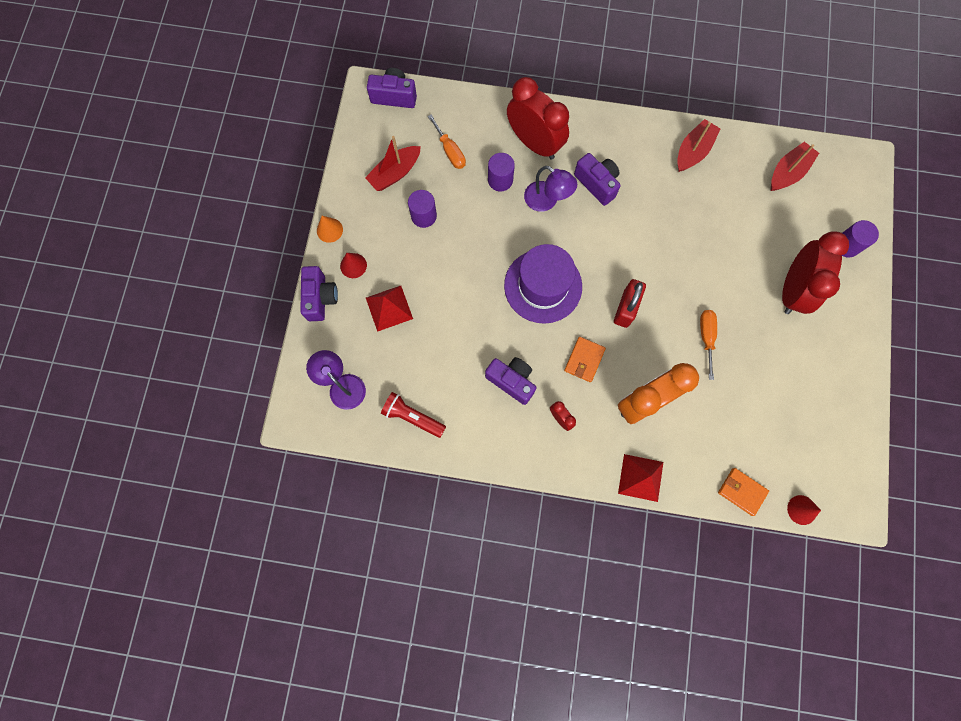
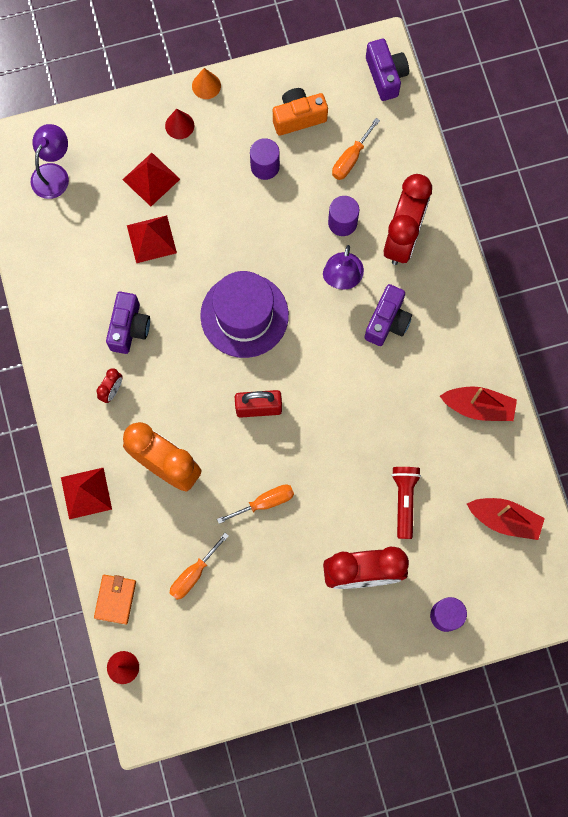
camera: 65 degrees right, 0 degrees up
(320, 298) = (131, 111): purple camera -> none
(395, 173) = (298, 117): red boat -> orange camera
(412, 417) = (51, 252): red flashlight -> red flashlight (404, 501)
(442, 330) = (151, 239): none -> red pyramid
(584, 360) = (183, 389): orange wallet -> none
(744, 419) = (193, 574): none -> orange screwdriver

